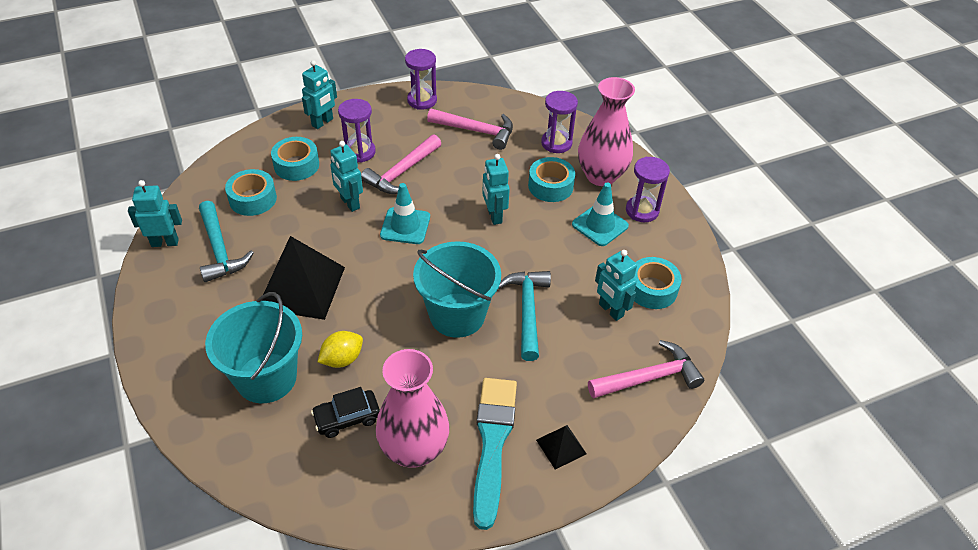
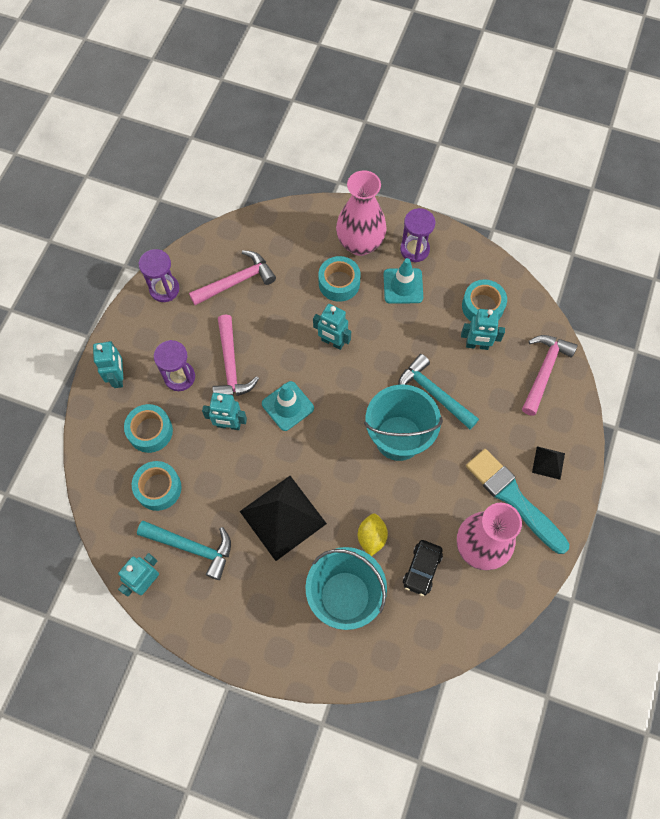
camera: 45 degrees left, 20 degrees up
(556, 143) = (301, 242): purple hourglass -> none

